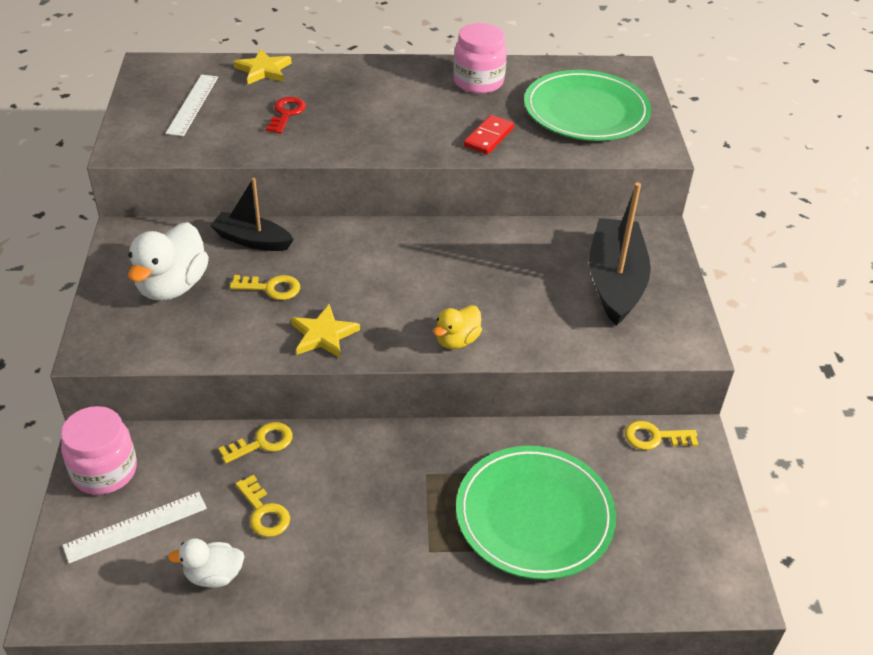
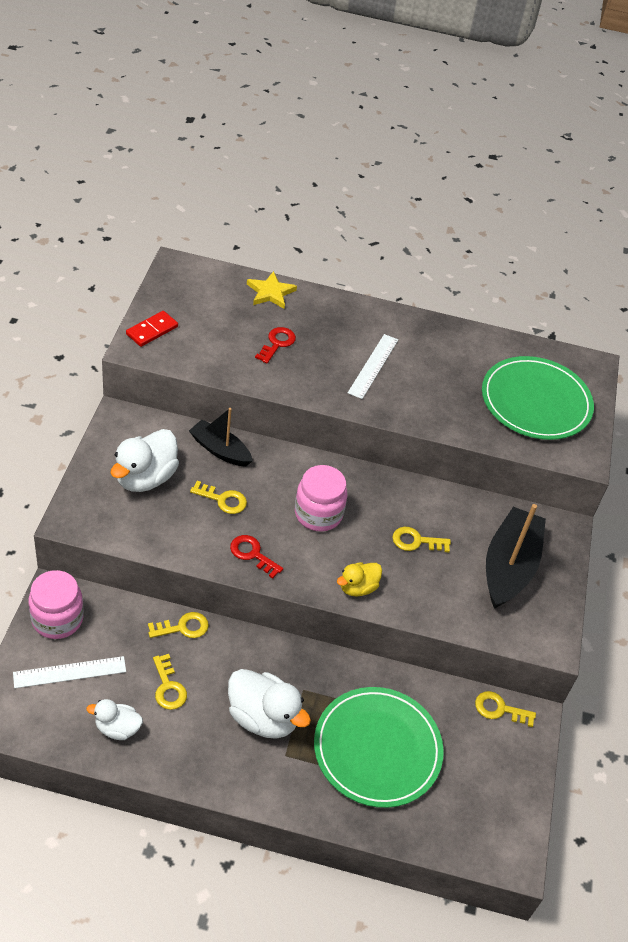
camera: 10 degrees right, 5 degrees up
(192, 104) = (202, 316): white ruler -> white ruler (373, 366)
(323, 335) = (252, 554): yellow star -> red key
(389, 516) = (263, 717): none -> white duck
(478, 82) = (451, 348): pink jar -> pink jar (318, 514)
(489, 137) = (441, 409): red domino -> red domino (152, 330)
(505, 280) = (416, 541): none -> yellow key

